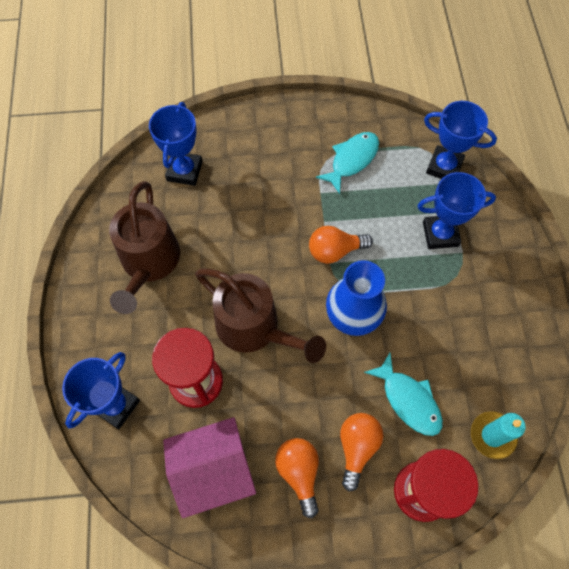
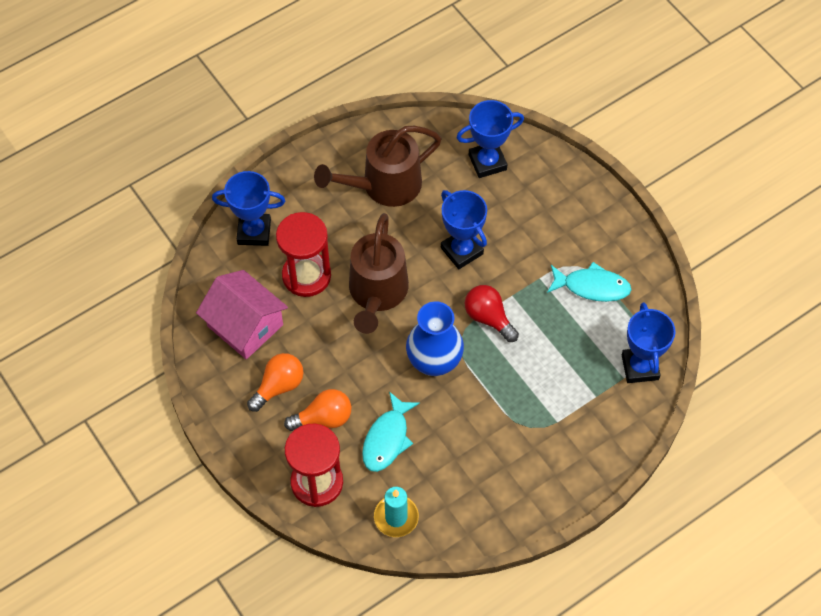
camera: 60 degrees right, 5 degrees down
(335, 251) = (488, 318): orange light bulb -> red light bulb
(440, 234) = (563, 395): blue trophy -> blue trophy (462, 251)

